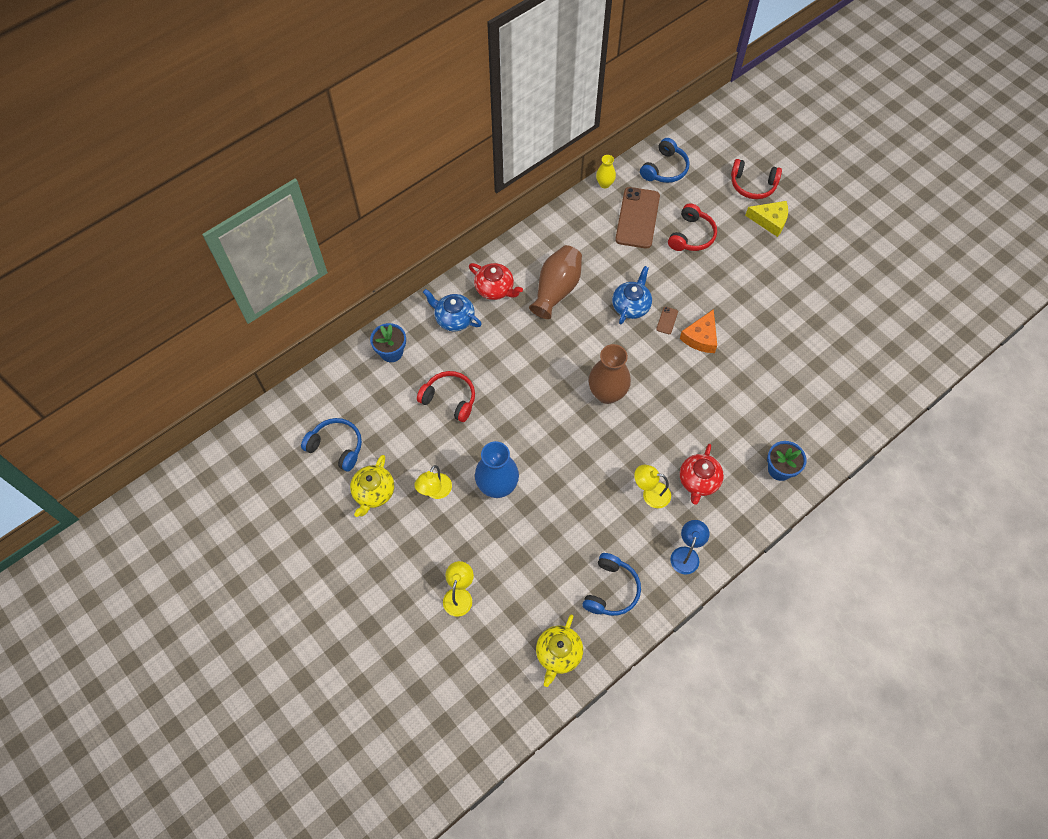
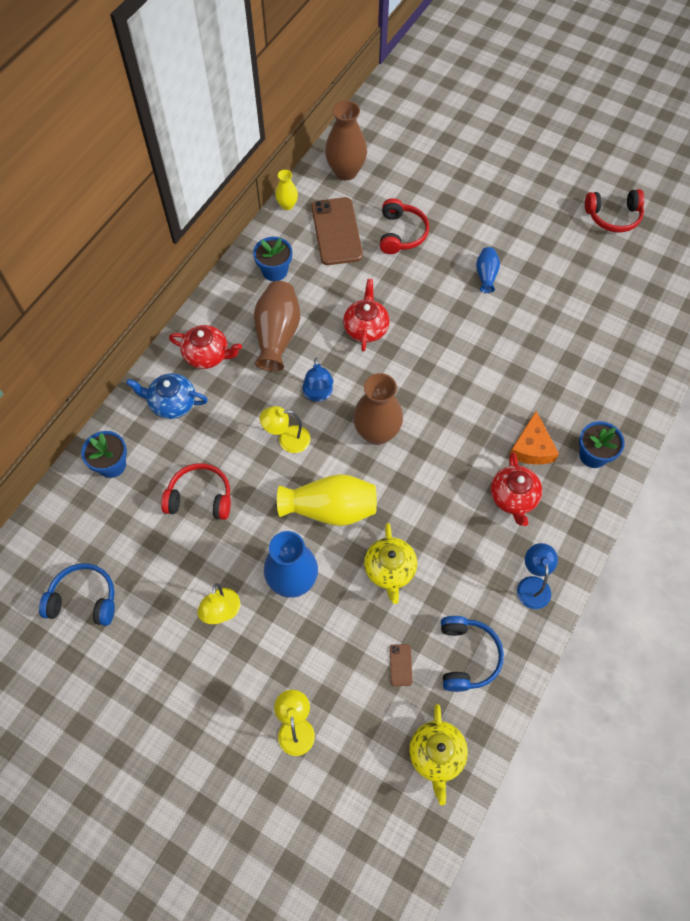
camera: 20 degrees left, 0 degrees up
(373, 492) = (148, 639): yellow teapot -> yellow teapot (390, 570)
(547, 441) = (330, 509): none -> yellow vase
(571, 348) = (318, 394): none -> blue lamp
(574, 236) = (275, 271): none -> blue flower pot
(631, 306) = (366, 328): blue teapot -> red teapot
(650, 493) = (467, 529): yellow lamp -> yellow lamp (287, 440)
(665, 169) = (346, 171): blue headphones -> brown vase
(667, 320) = (410, 332): brown phone -> brown phone (400, 665)
(701, 337) = (454, 339): orange cheese -> orange cheese (532, 447)
(750, 292) = (486, 275): none -> blue vase
(752, 185) = (444, 163): red headphones -> red headphones (613, 216)
(770, 221) = (476, 194): yellow cheese -> none

